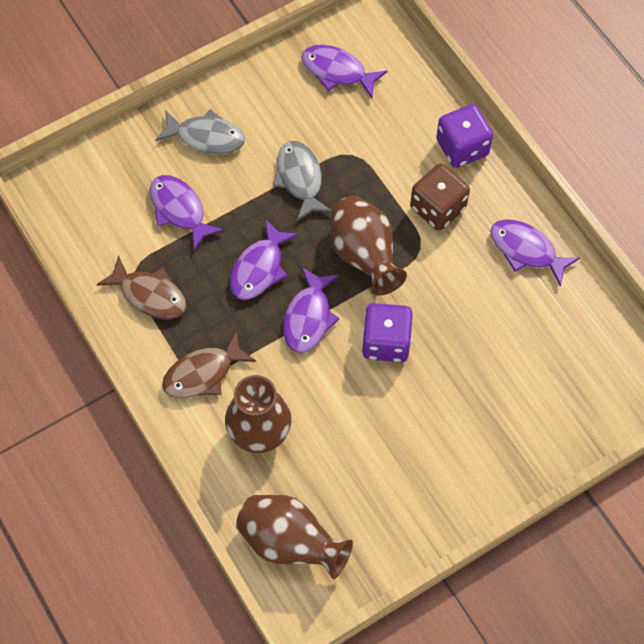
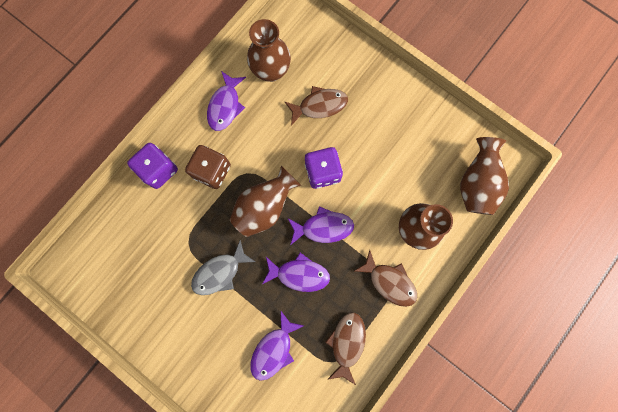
camera: 110 degrees left, 15 degrees up
(206, 137) = (207, 355): grey fish -> none
(337, 71) = (120, 278): purple fish -> none
(486, 371) = (319, 106): none -> brown fish
(561, 325) = (271, 71): none -> brown vase

